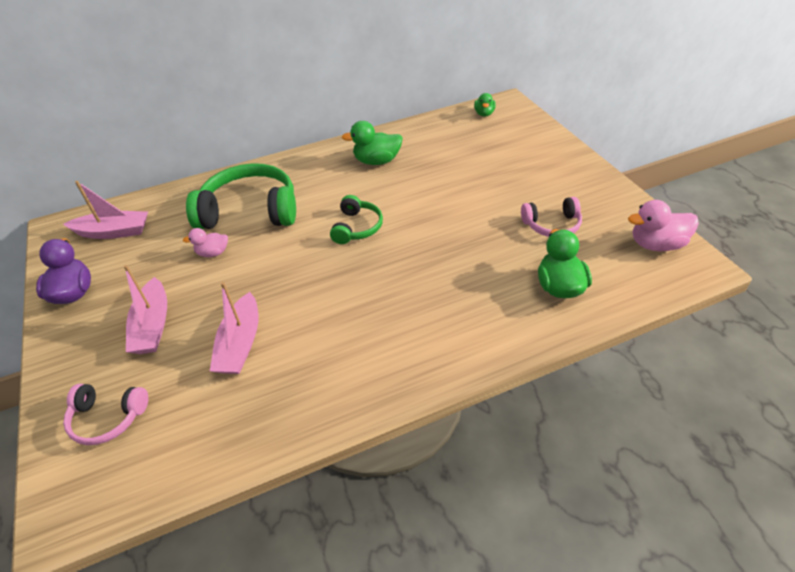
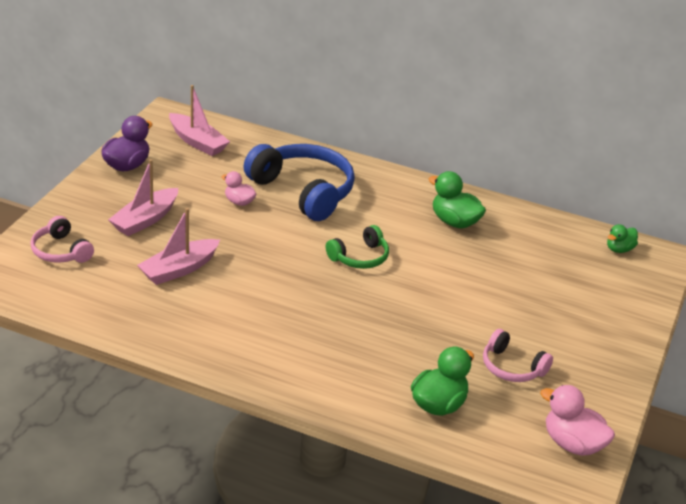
camera: 40 degrees right, 10 degrees down
(250, 211) = (303, 191): green headphones -> blue headphones

